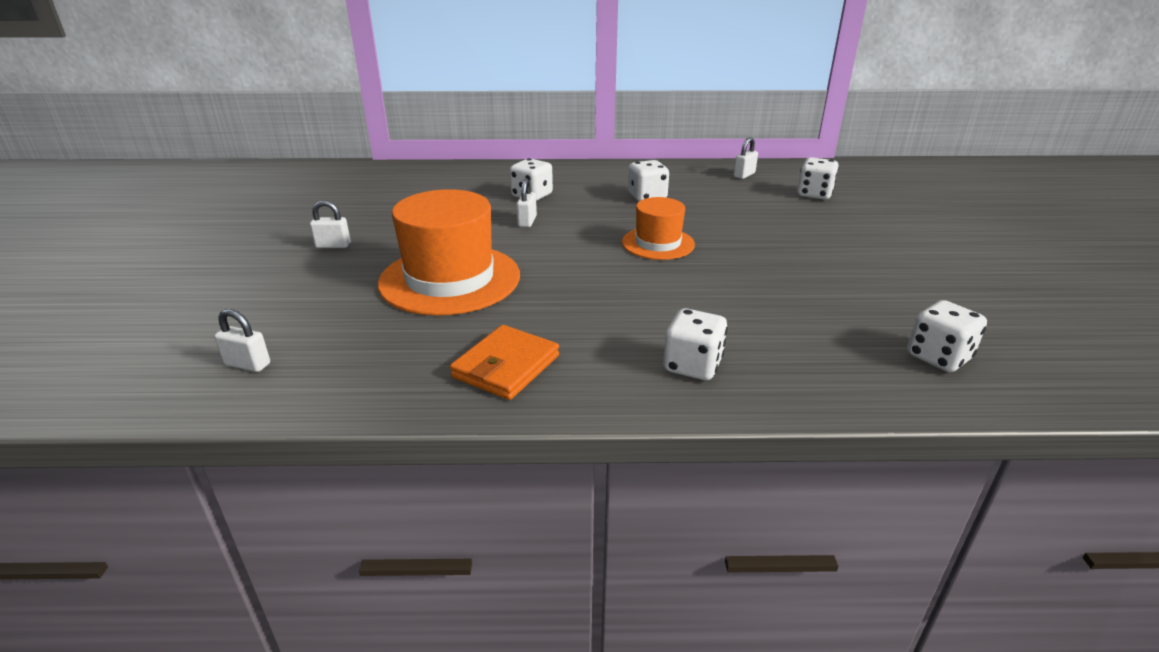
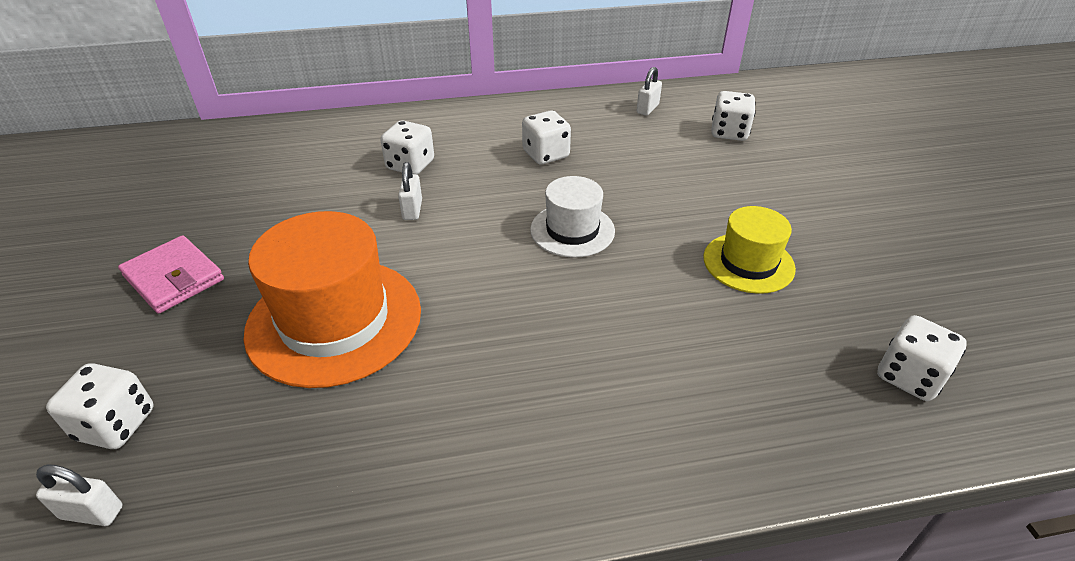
camera: 10 degrees left, 10 degrees up
(333, 245) = (174, 278): white padlock -> pink wallet
(506, 366) = (430, 465): orange wallet -> none
(658, 243) = (572, 230): orange hat -> white hat
(692, 365) = (649, 430): white dice -> white dice (116, 424)
(808, 275) = (748, 263): none -> yellow hat

